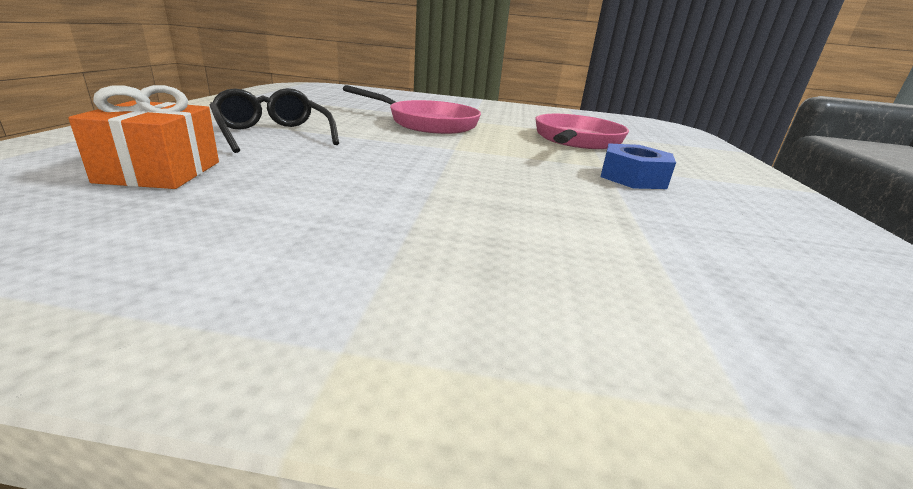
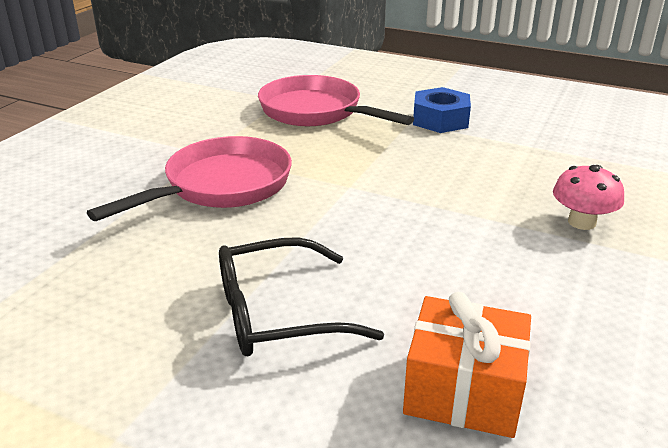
camera: 70 degrees left, 5 degrees up
(452, 232) = (581, 222): none -> pink mushroom

